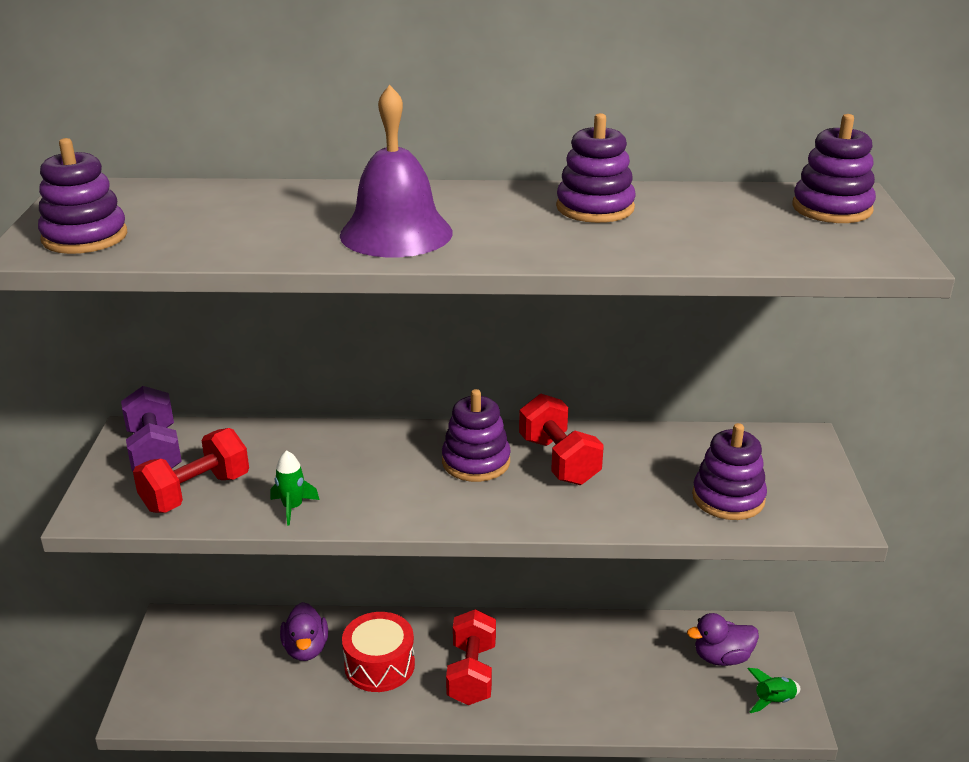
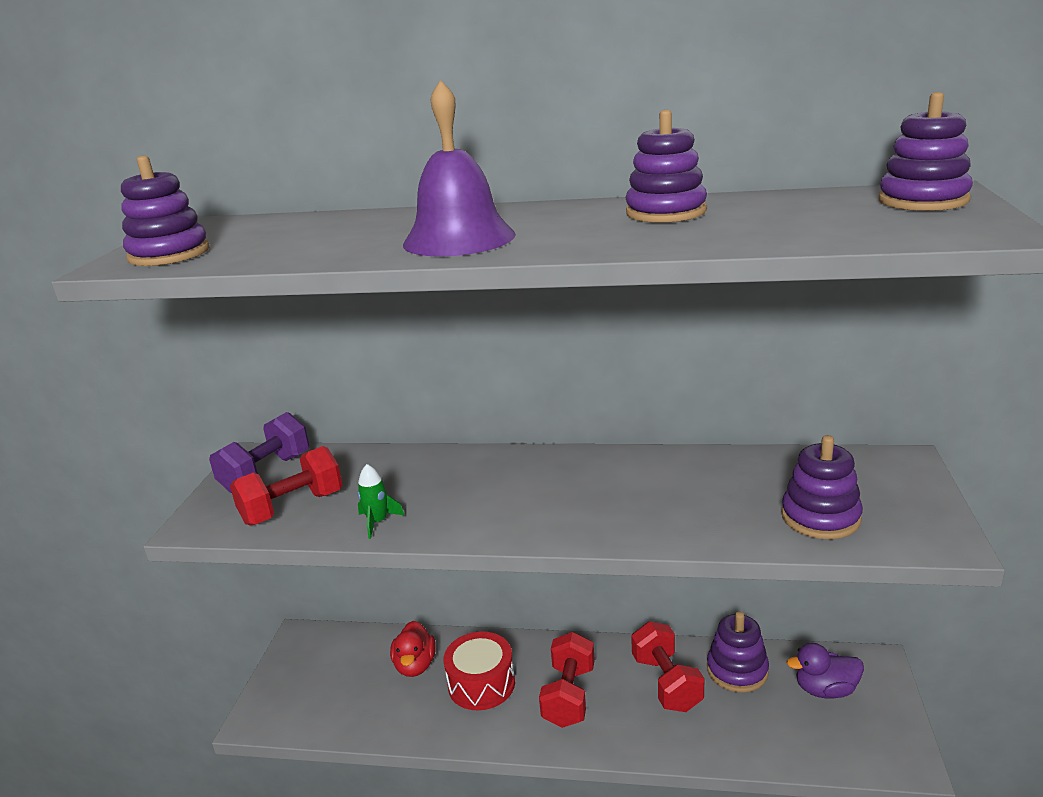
camera: 10 degrees right, 5 degrees down
(155, 453) = (266, 473): purple dumbbell -> purple dumbbell turned 45 degrees clockwise
(306, 649) = (415, 665): purple duck -> red duck
(476, 462) = (561, 481): purple stacking toy -> purple stacking toy (737, 670)
(559, 460) = (644, 480): red dumbbell -> red dumbbell (666, 683)
(773, 701) = (881, 738): green rocket -> none

